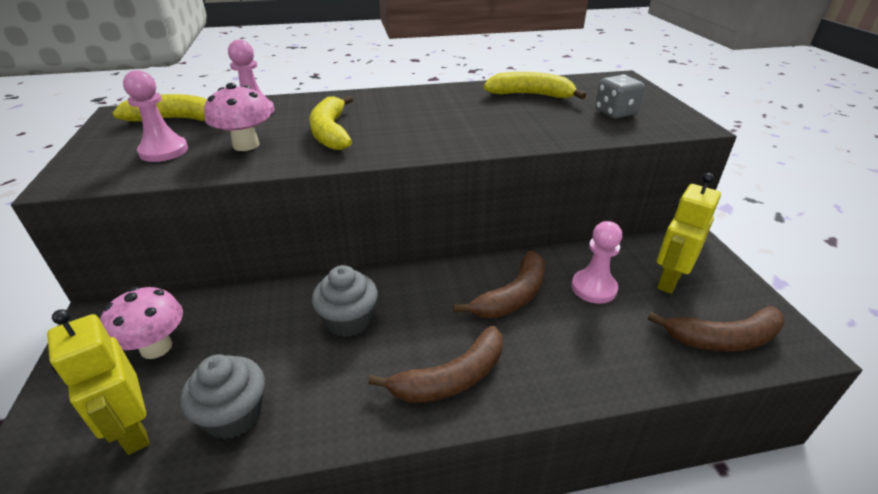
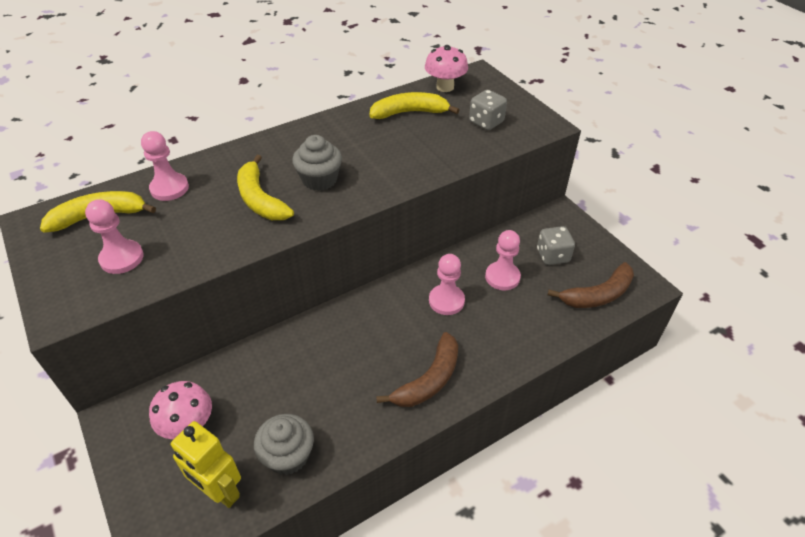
camera: 20 degrees left, 10 degrees up
(246, 145) = (193, 233): pink mushroom -> pink mushroom (445, 87)
(348, 320) = (331, 358): grey cupcake -> grey cupcake (319, 180)
(512, 296) = (446, 301): brown banana -> pink pawn
(668, 280) = (552, 256): yellow robot -> grey dice

